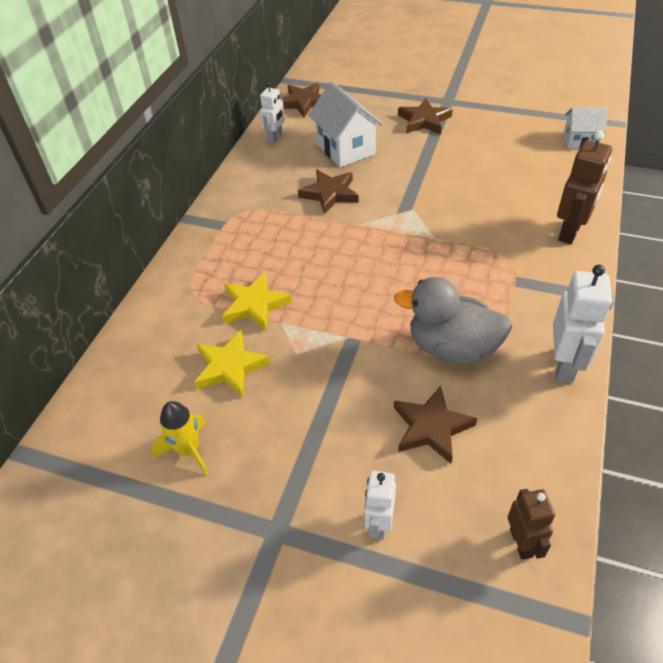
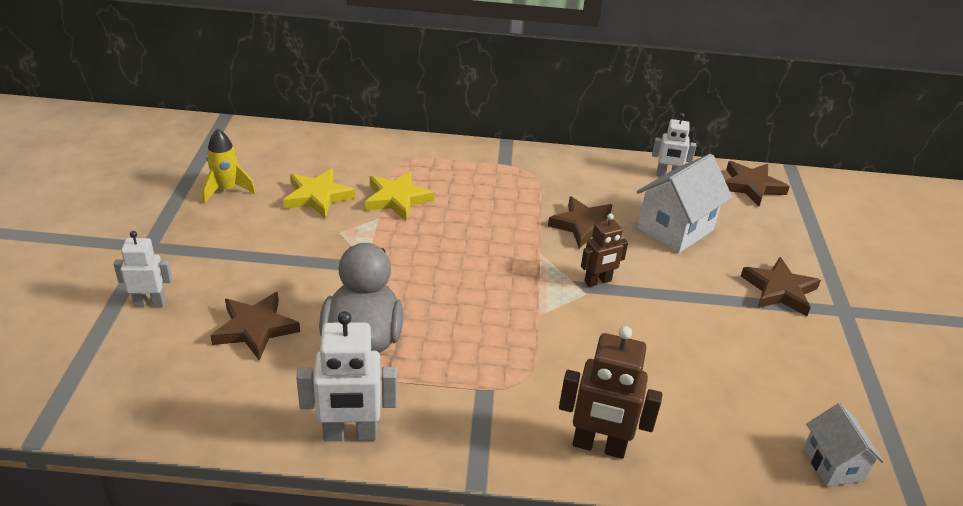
camera: 70 degrees right, 10 degrees down
(521, 543) = (121, 397): brown robot -> brown robot (598, 281)

